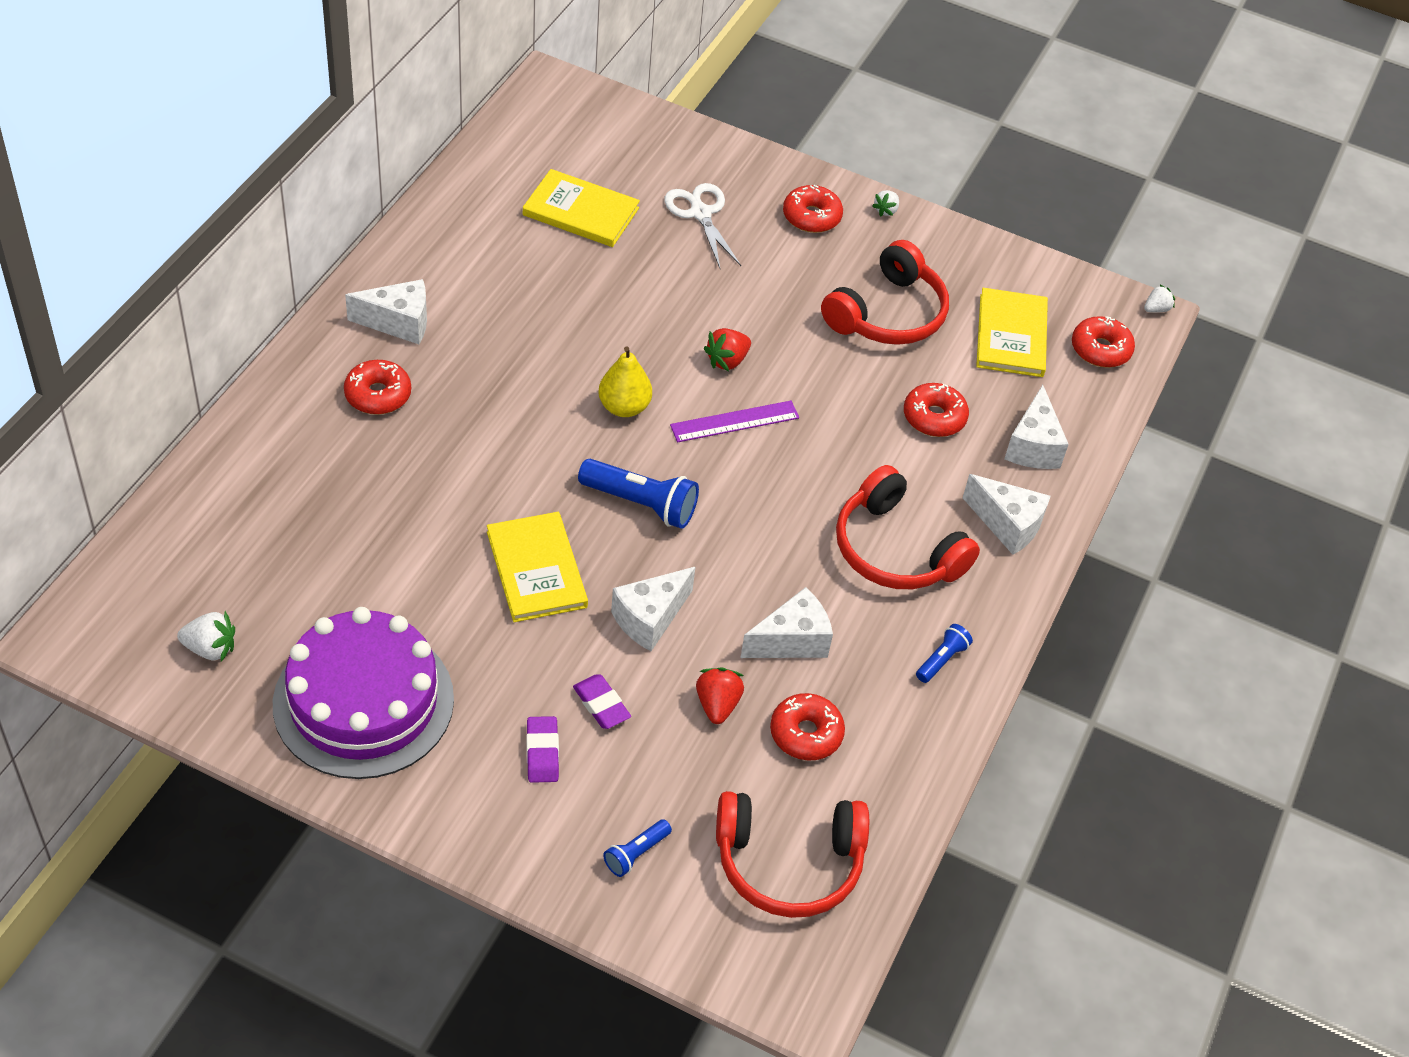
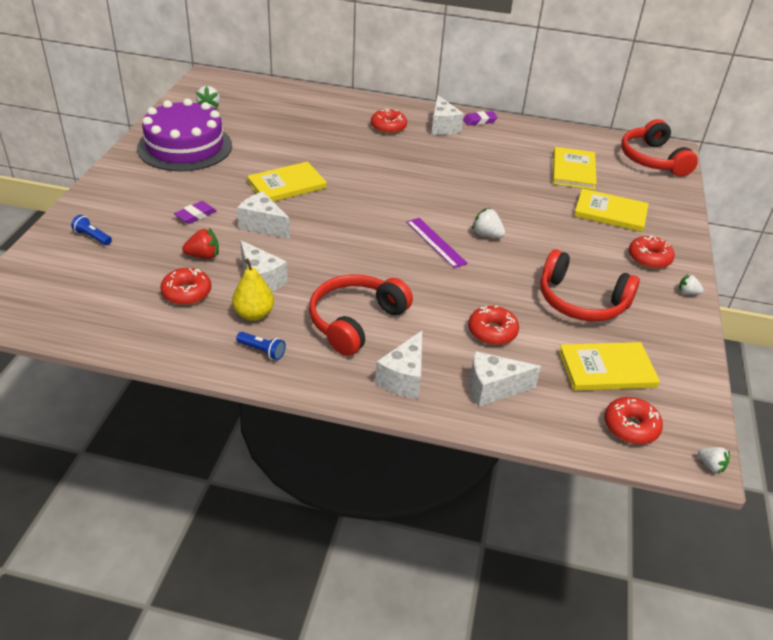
camera: 80 degrees right, 10 degrees down
(542, 752) = (159, 200): purple eraser -> purple eraser (479, 121)
(624, 407) = (424, 201): yellow pear -> yellow pear (254, 314)
(641, 504) = (350, 214): blue flashlight -> none
(700, 213) = (610, 213): white scissors -> yellow book
(727, 361) = (487, 235): red strawberry -> white strawberry
(788, 863) = (86, 294): red headphones -> red headphones (652, 159)

